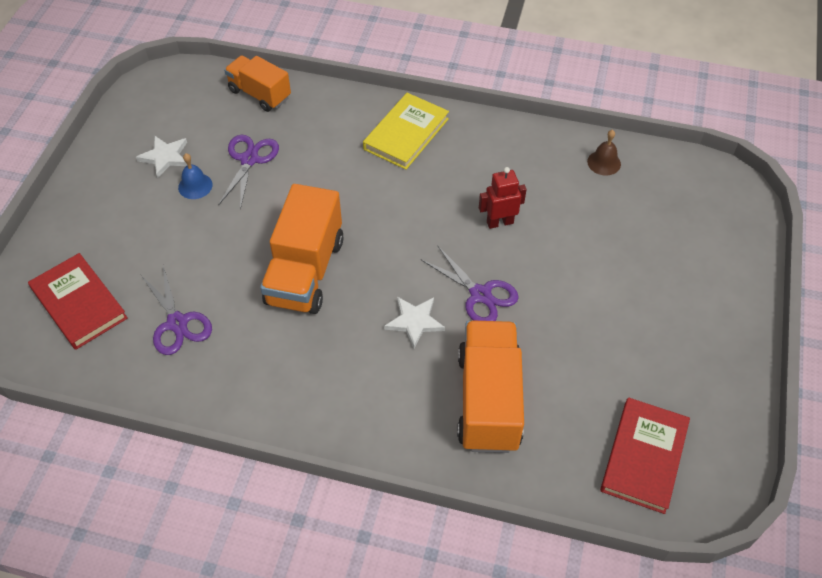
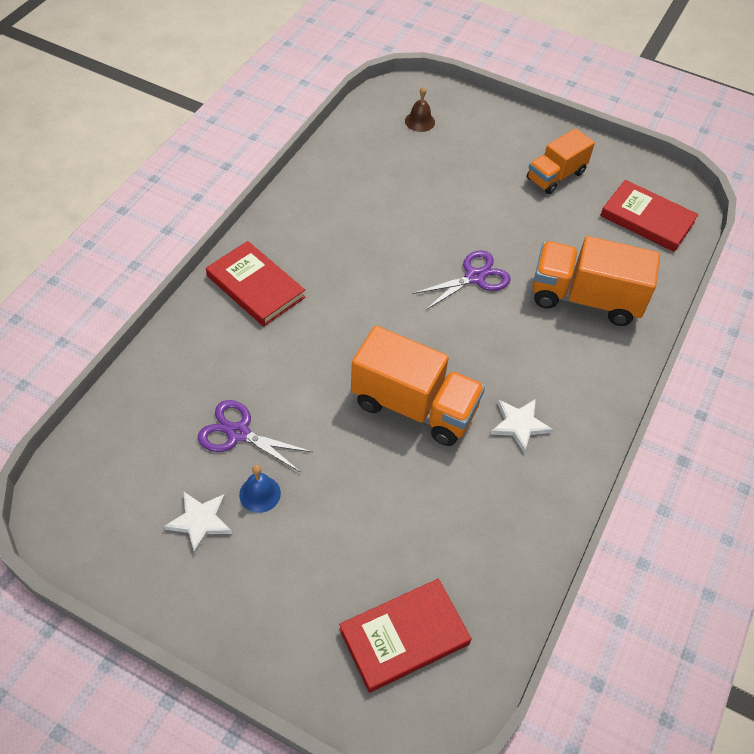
camera: 80 degrees left, 0 degrees up
(177, 323) = (454, 533): purple scissors -> none
(259, 94) = (134, 407): orange truck -> orange truck (555, 176)
(406, 134) = (255, 287): yellow book -> red book
(414, 322) = (494, 331): white star -> white star (519, 425)
(499, 222) = (395, 243): red robot -> none
(604, 162) = (348, 156): brown bell -> brown bell (419, 121)

